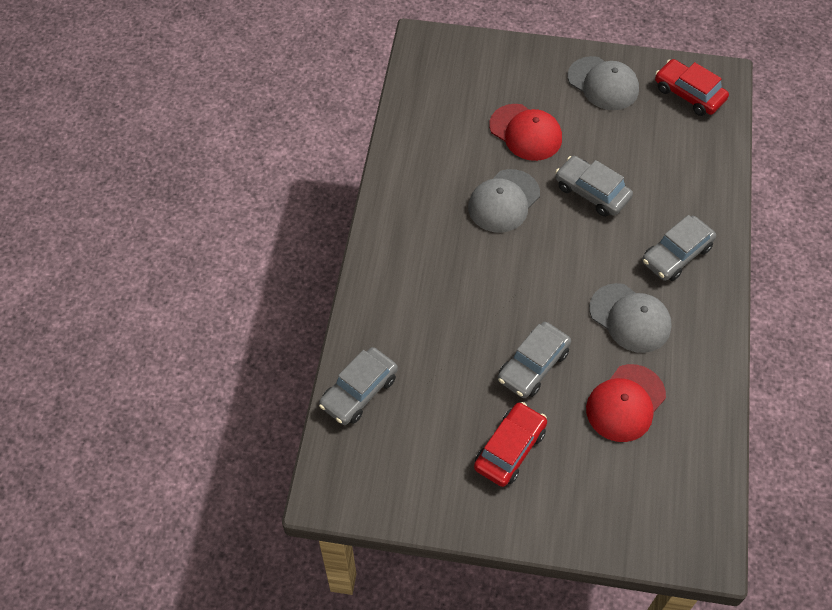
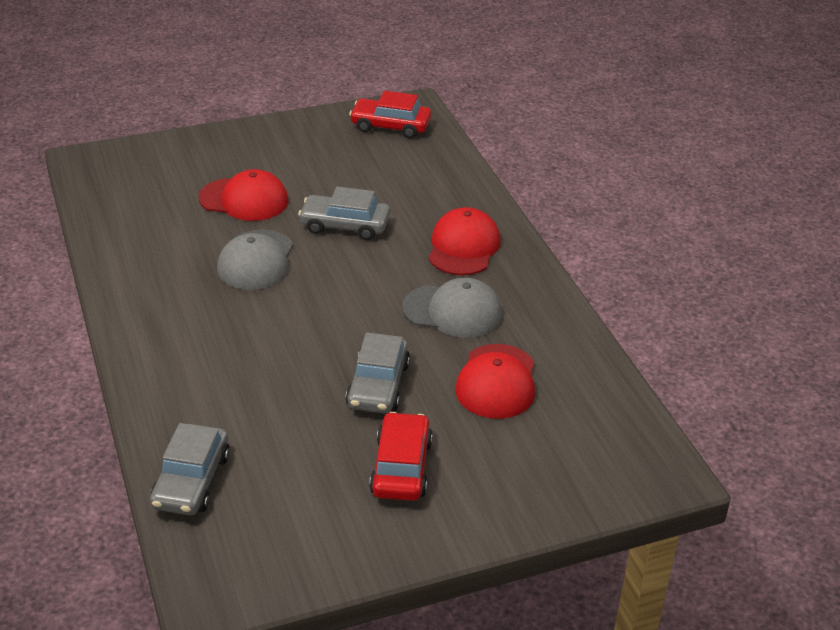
camera: 30 degrees left, 20 degrees down
(603, 84) = (300, 141): grey cap -> none
(676, 254) = (463, 247): grey car -> red cap

